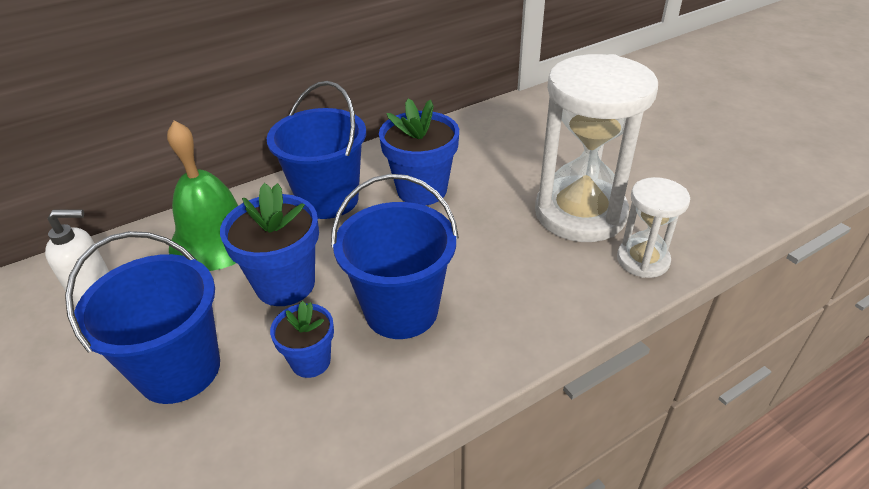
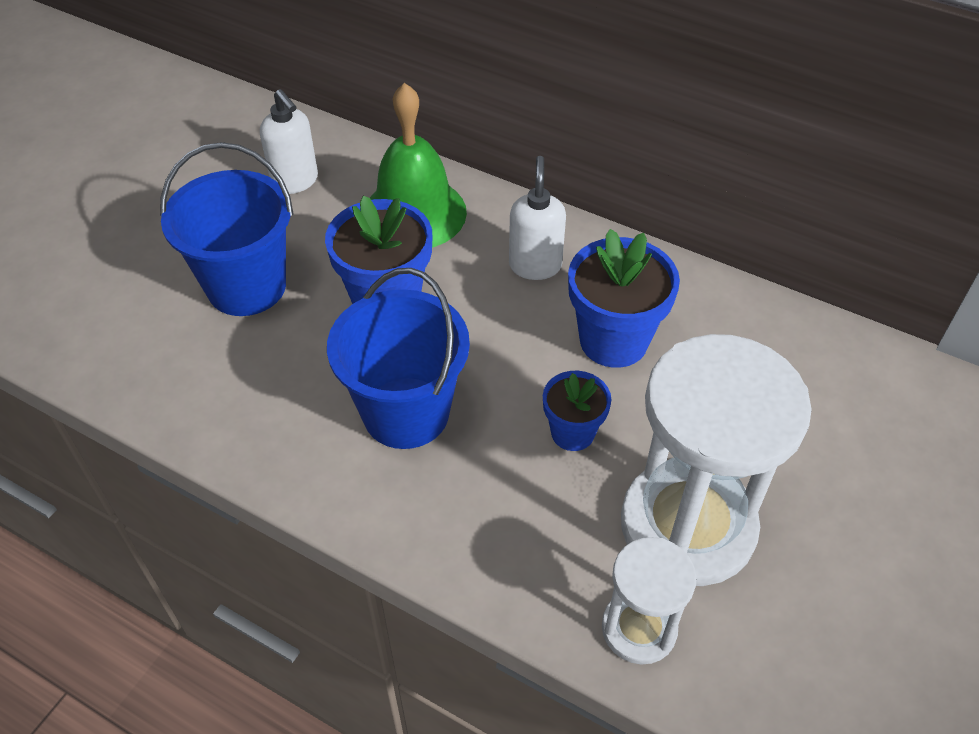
camera: 60 degrees right, 10 degrees up
(311, 361) = (302, 373): blue flower pot -> blue flower pot (572, 433)
(328, 199) = (535, 265): blue bucket -> white soap dispenser

